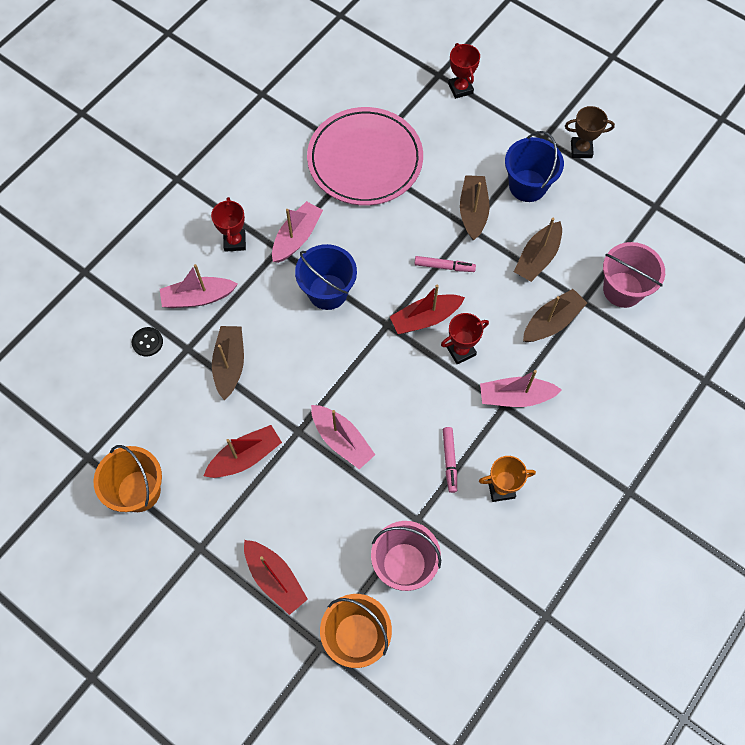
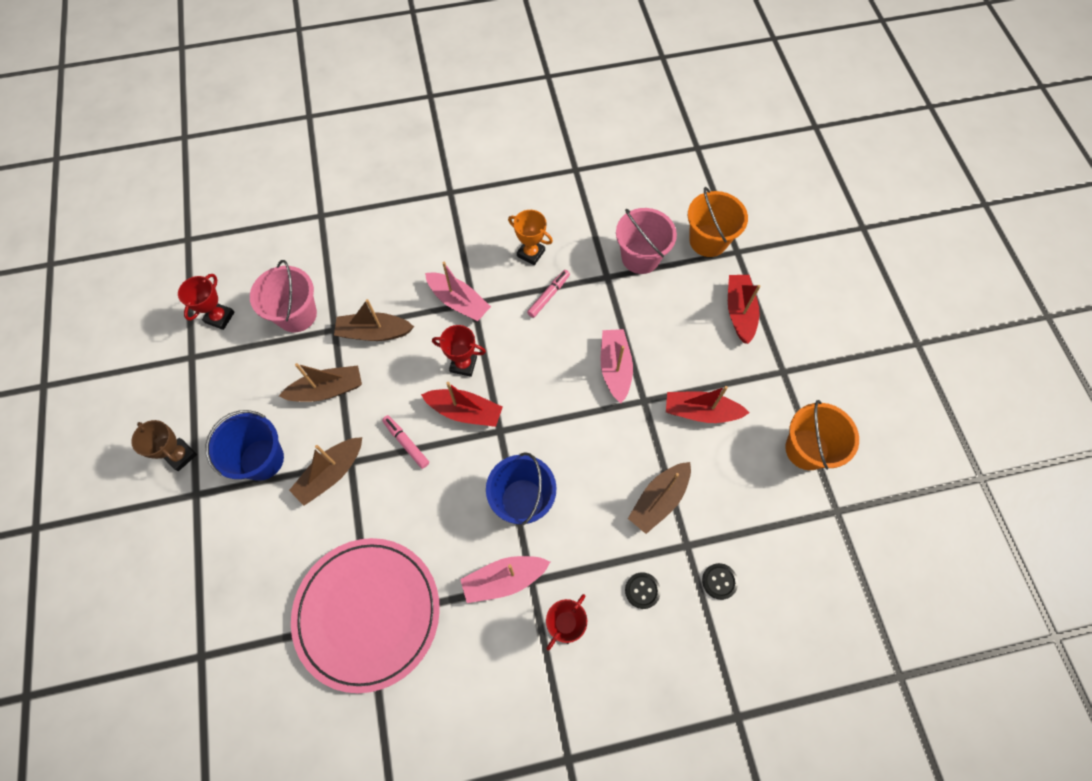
camera: 140 degrees left, 0 degrees up
(198, 297) = (642, 590): pink boat -> black button
(460, 88) = (200, 618): red trophy -> red trophy (220, 317)

